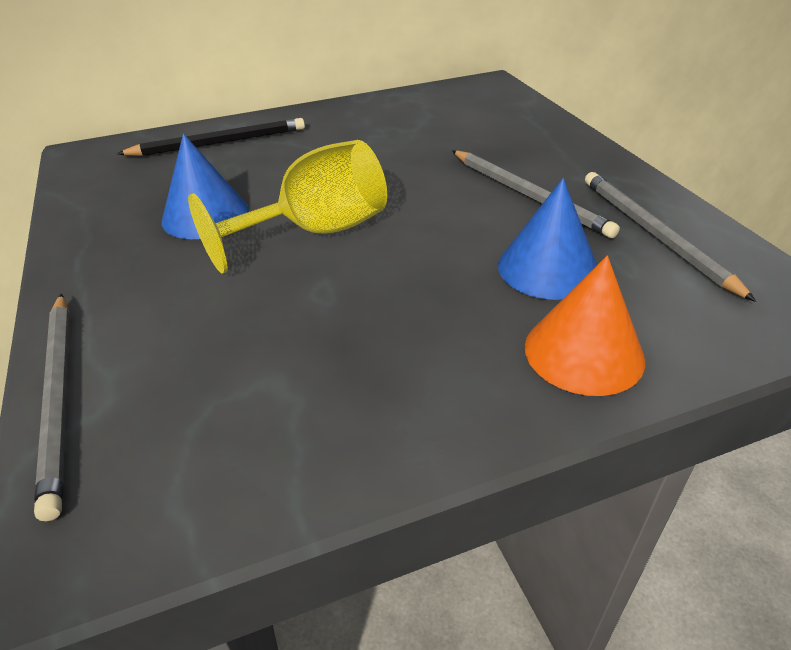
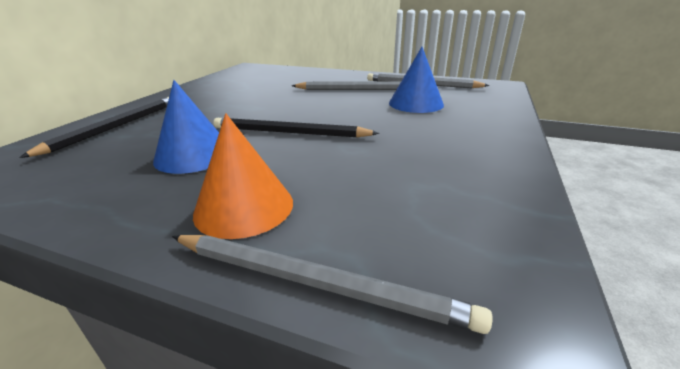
camera: 50 degrees left, 10 degrees down
(316, 232) = (289, 132): yellow goblet -> black pencil
(583, 352) = (483, 117): orange cone -> orange cone (244, 207)

